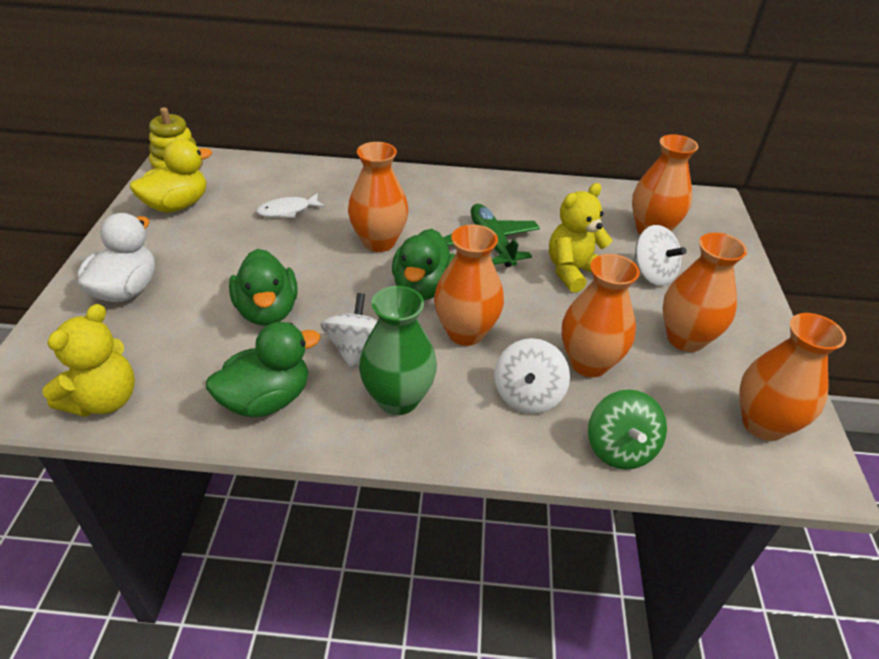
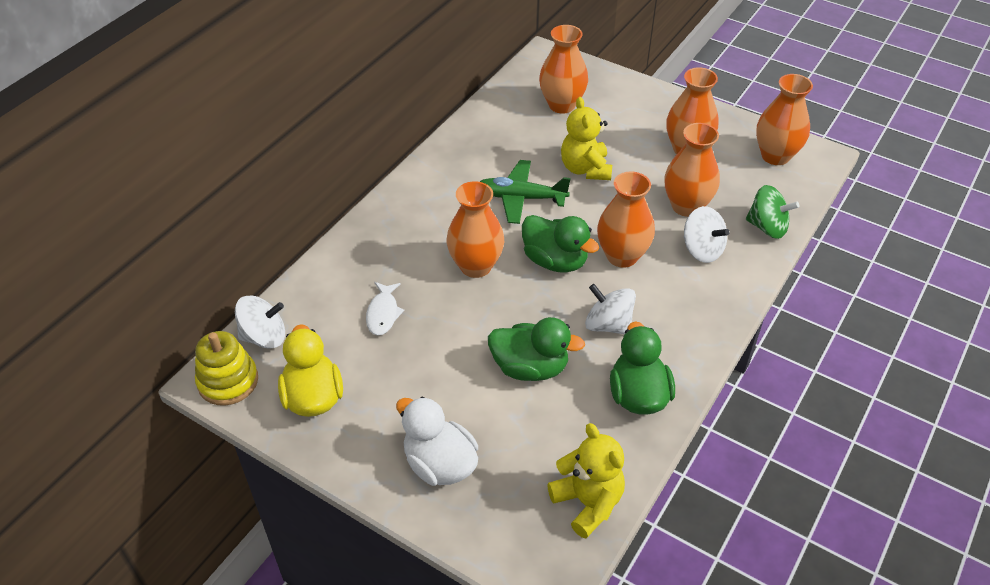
camera: 60 degrees left, 5 degrees up
(398, 399) = (673, 319): green vase -> none
(652, 274) = (612, 130): white spinning top -> white spinning top (264, 337)

